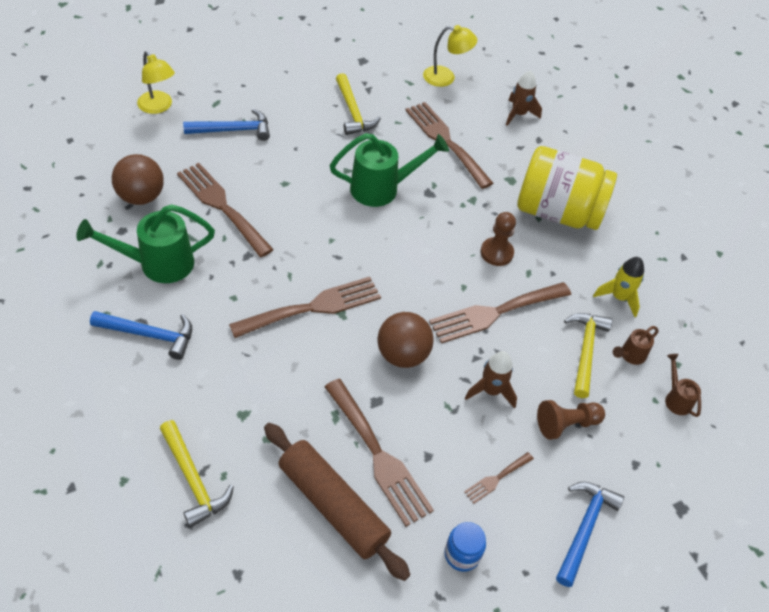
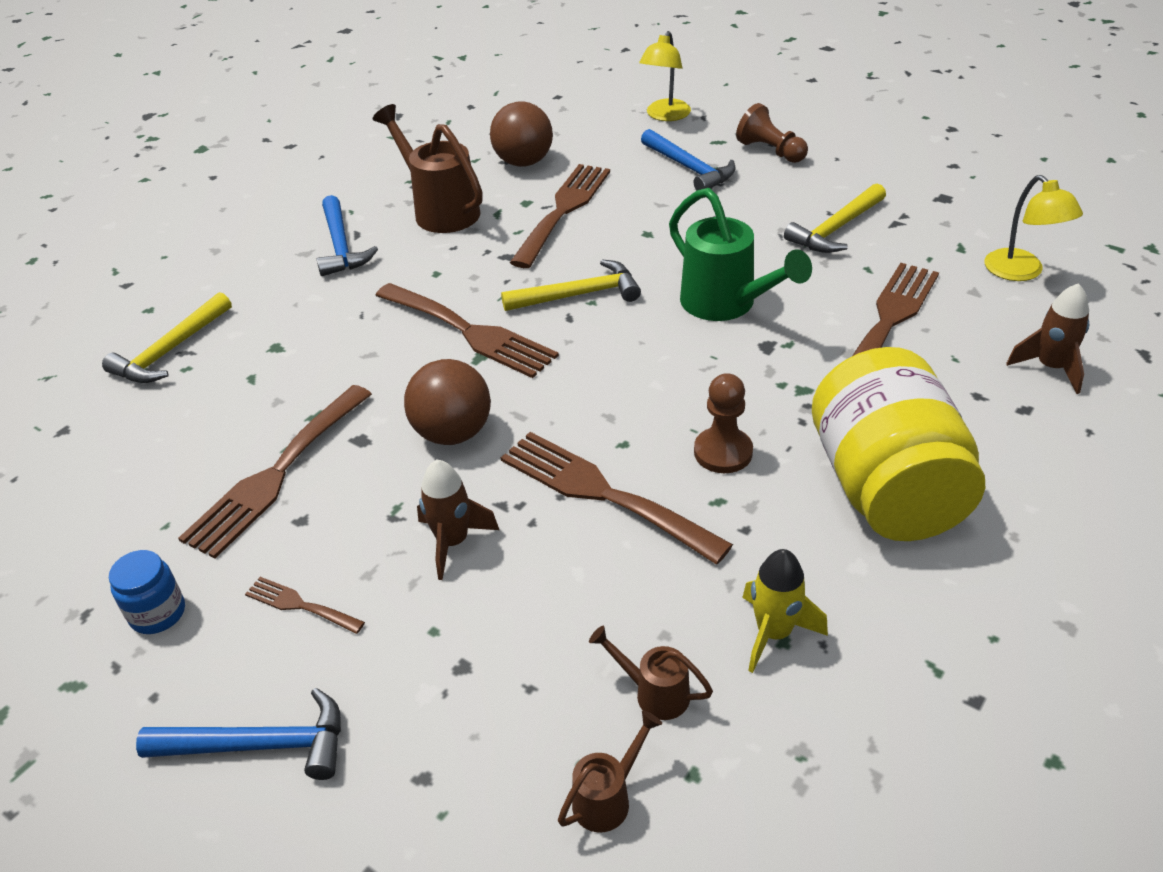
camera: 70 degrees right, 10 degrees down
(158, 264) = (440, 210): green watering can -> brown watering can
(333, 505) = (183, 465): brown rolling pin -> none
(566, 424) = (447, 653): brown pawn -> brown pawn (770, 151)
(585, 351) = (615, 626): yellow hammer -> yellow hammer (579, 295)

